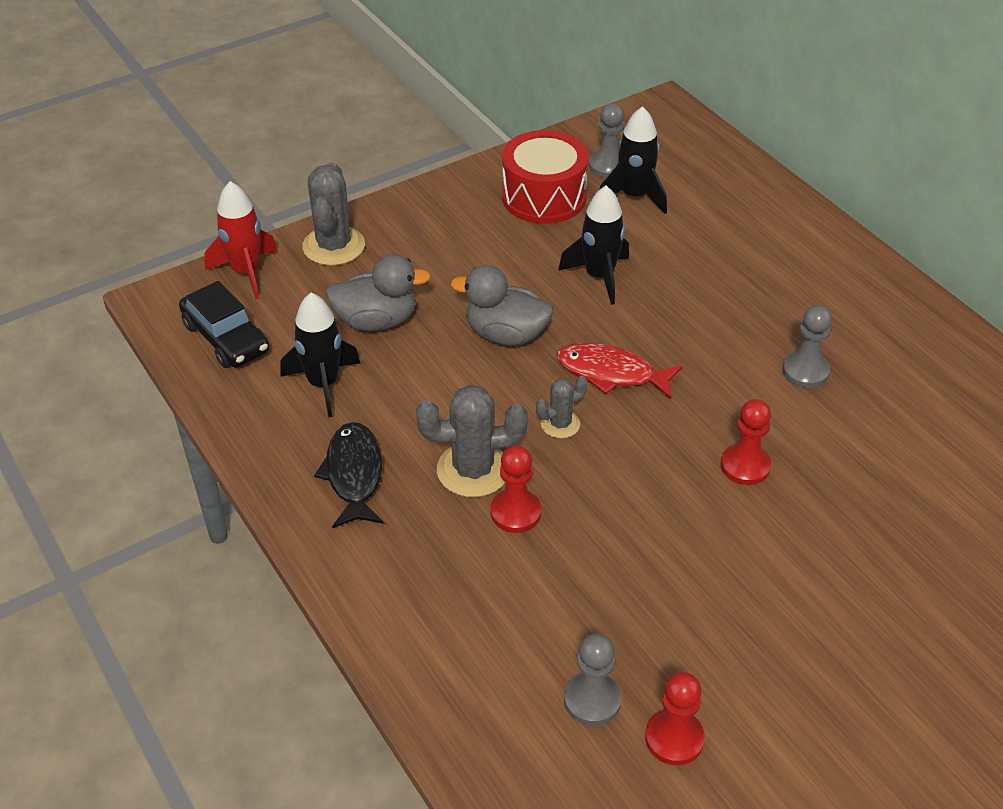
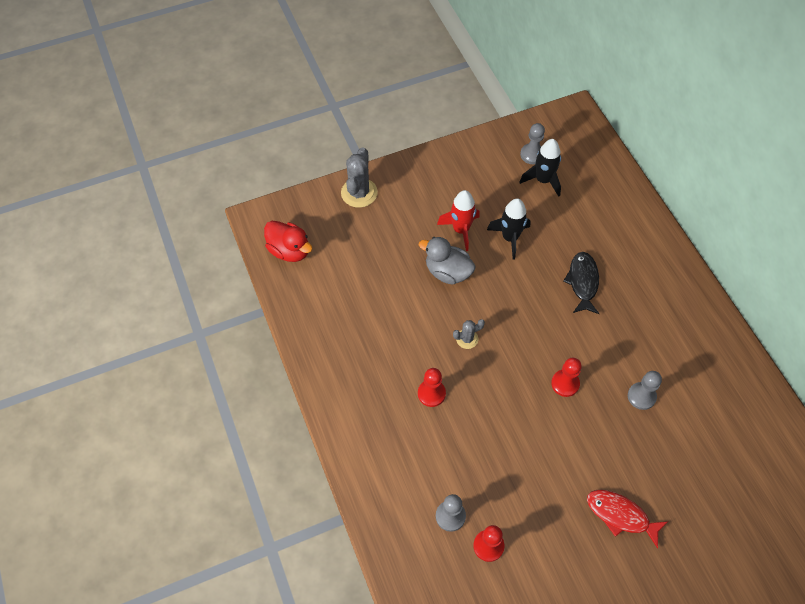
camera: 10 degrees right, 15 degrees up
(226, 338) = (289, 250): black car -> red duck
(246, 272) = (307, 205): red rocket -> red rocket (461, 230)
(323, 384) = (339, 291): black rocket -> none
(354, 475) = (348, 354): black fish -> black fish (582, 282)
(376, 321) = (375, 251): grey duck -> none
(473, 470) = (413, 362): grey cactus -> none
(544, 197) = (488, 173): red drum -> none
(611, 373) = (503, 308): red fish -> red fish (620, 515)
(805, 371) = (615, 324): grey pawn -> grey pawn (641, 396)

